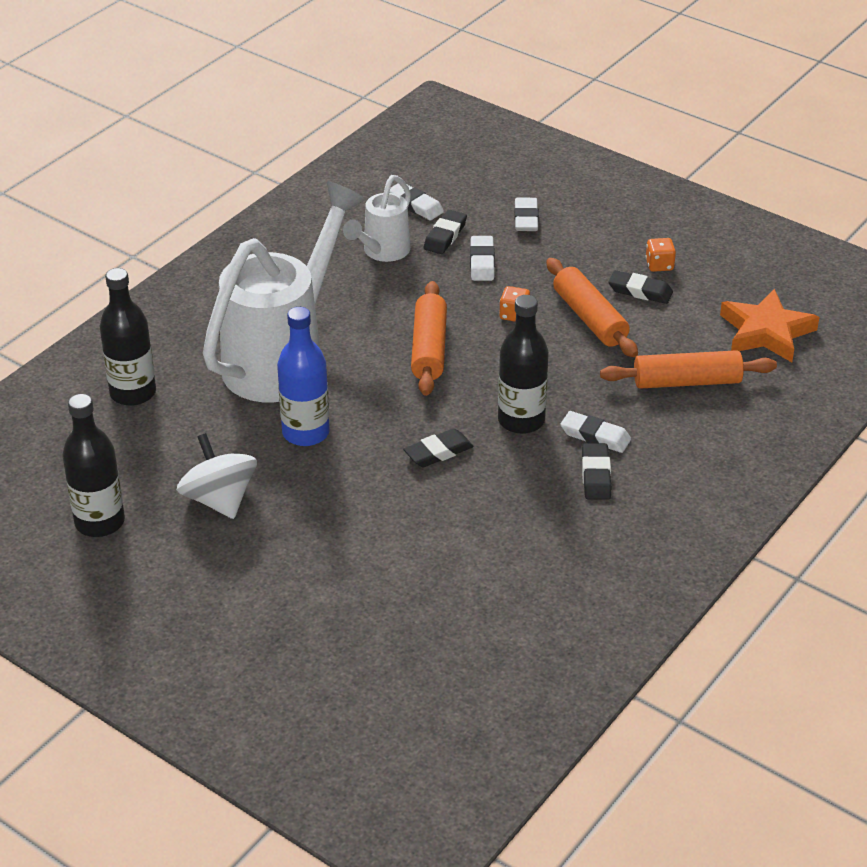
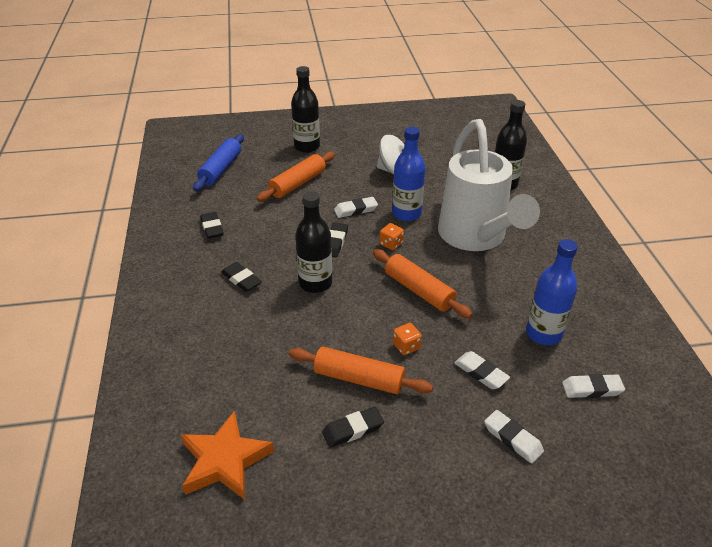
camera: 135 degrees right, 0 degrees up
(100, 522) = (423, 142): black bottle -> black bottle (307, 147)
(382, 252) = (543, 334): white watering can -> blue bottle
(440, 676) = (221, 169): none -> blue rolling pin
(445, 236) = (533, 377): black eraser -> black eraser (212, 228)
(595, 436) = (265, 300): white eraser -> white eraser (355, 210)
(659, 265) = (367, 469): orange dice -> orange dice (391, 244)
(687, 382) = (245, 373): orange rolling pin -> orange rolling pin (298, 184)

